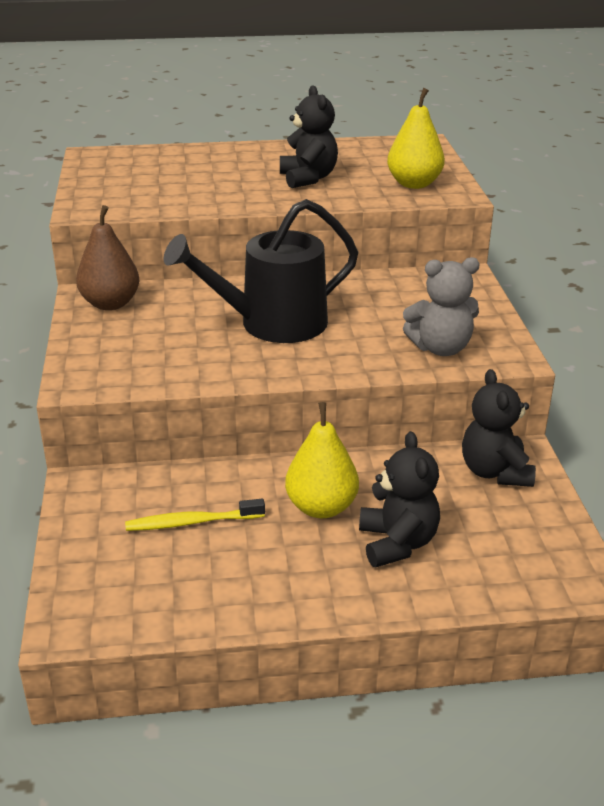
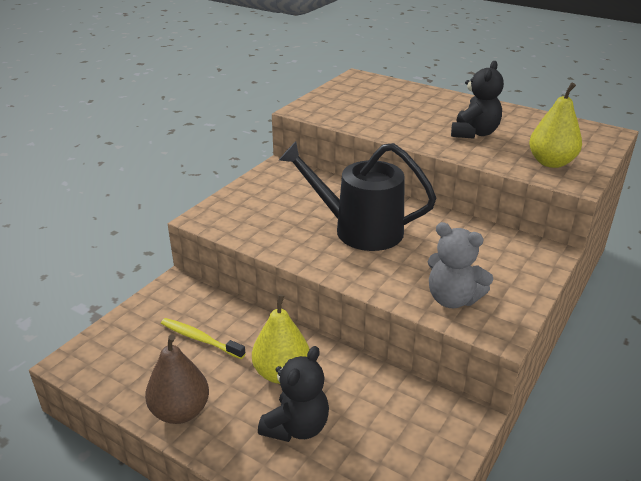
camera: 40 degrees right, 0 degrees up
(110, 303) = (283, 177): brown pear -> brown pear (180, 411)
(495, 472) = (429, 418): black teddy bear -> none

